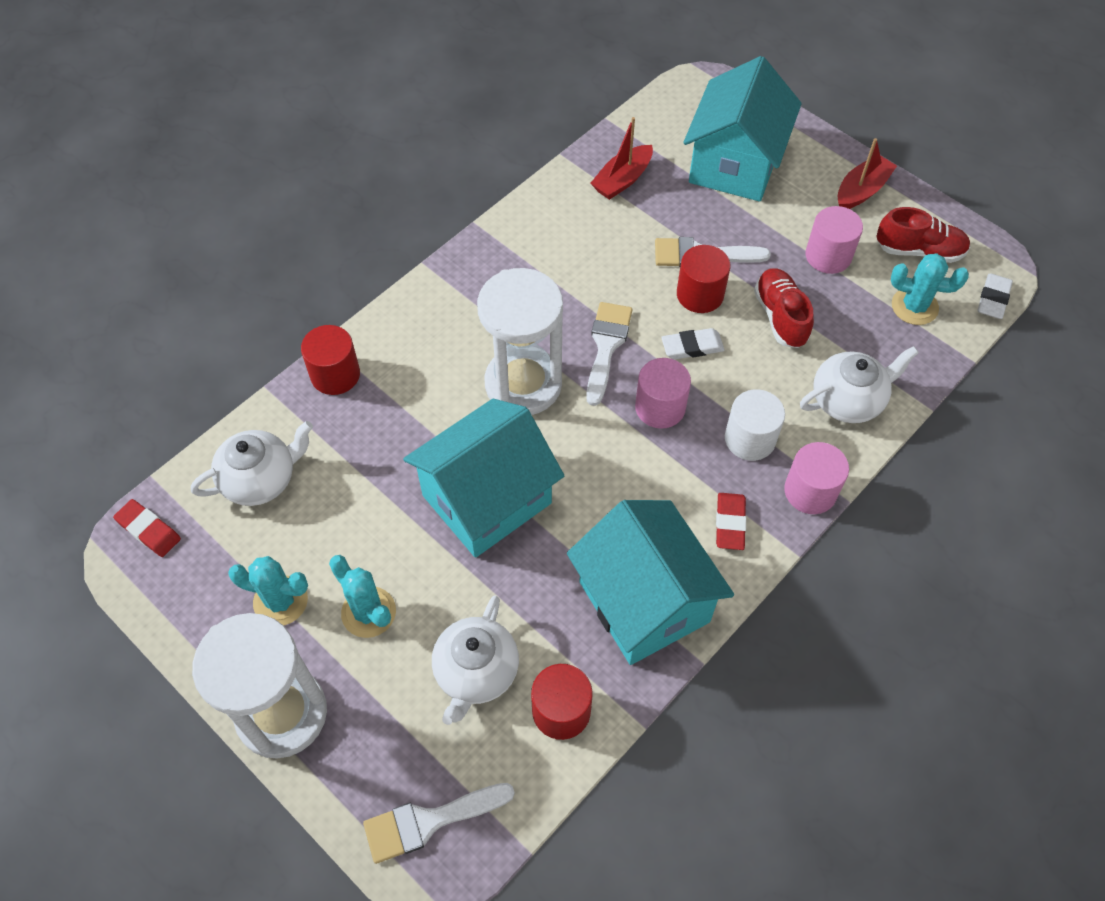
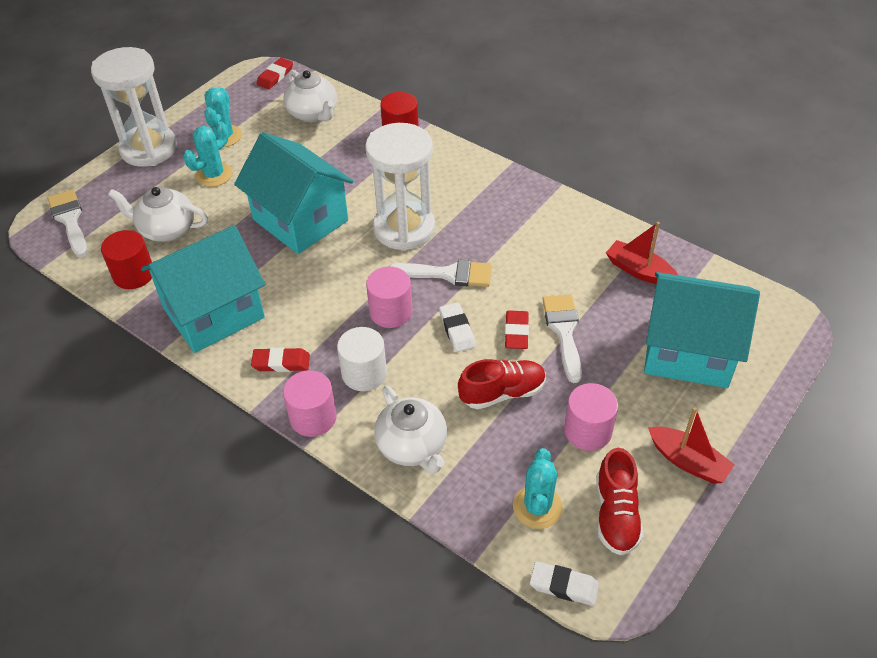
camera: 85 degrees right, 10 degrees down
(700, 294) = (516, 332): red cylinder -> red eraser

